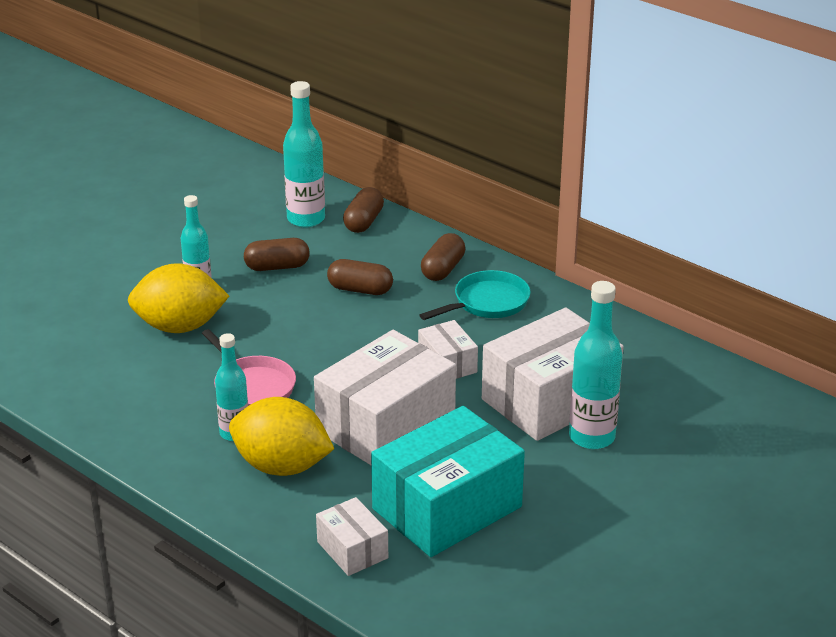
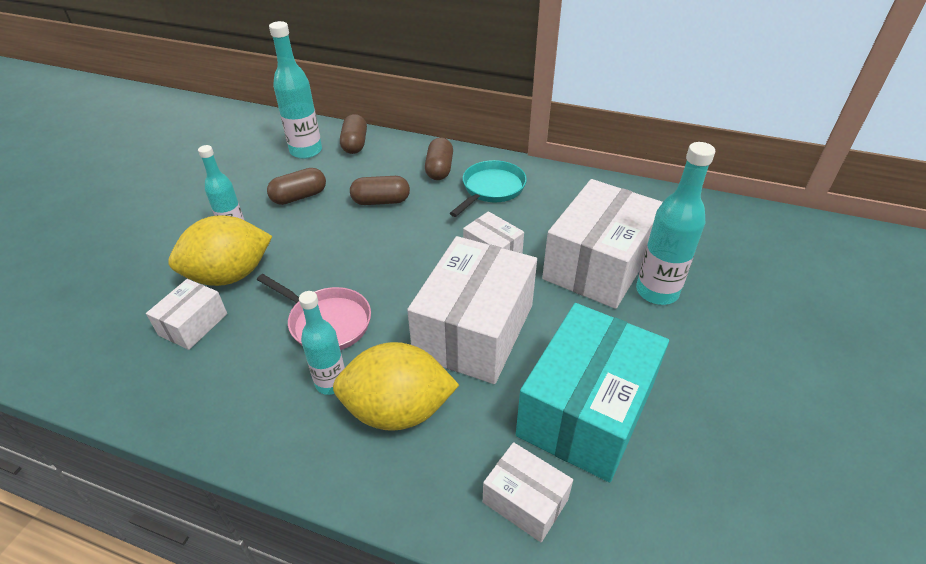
camera: 20 degrees left, 10 degrees up
(133, 360) = (193, 324): none -> white box

